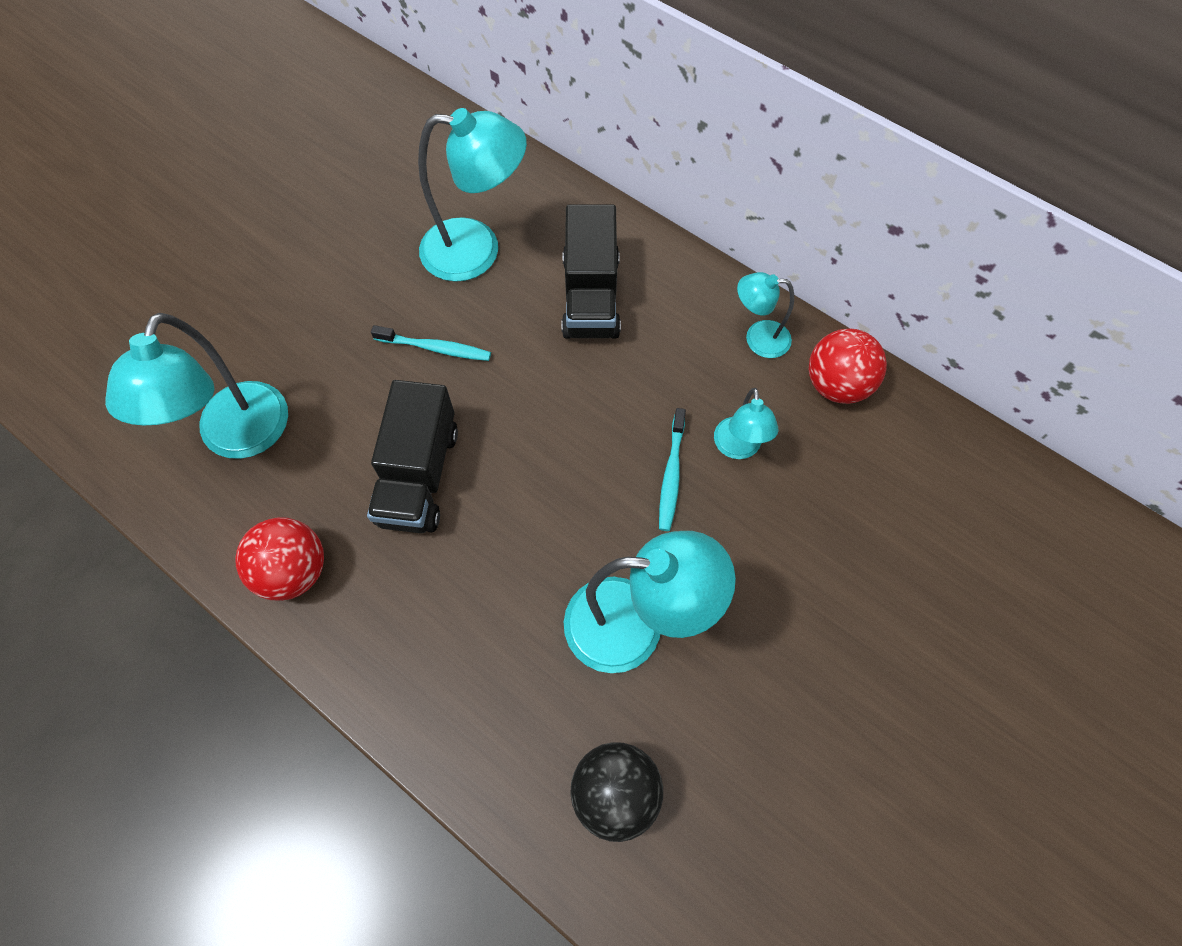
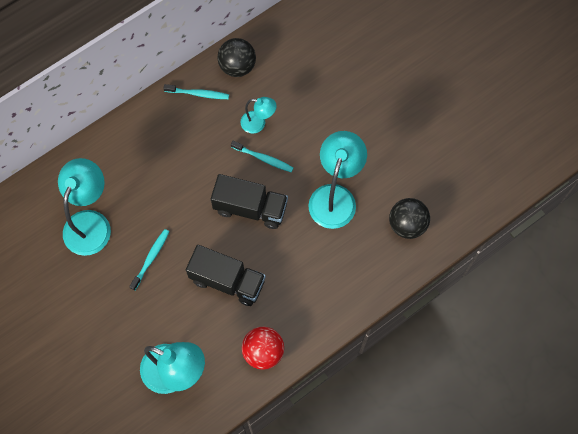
camera: 75 degrees left, 5 degrees up
(590, 296) = (144, 169): black truck -> black truck (250, 208)
(758, 338) = (198, 94): turquoise lamp -> turquoise toothbrush
(836, 385) = (237, 66): red ball -> black ball

